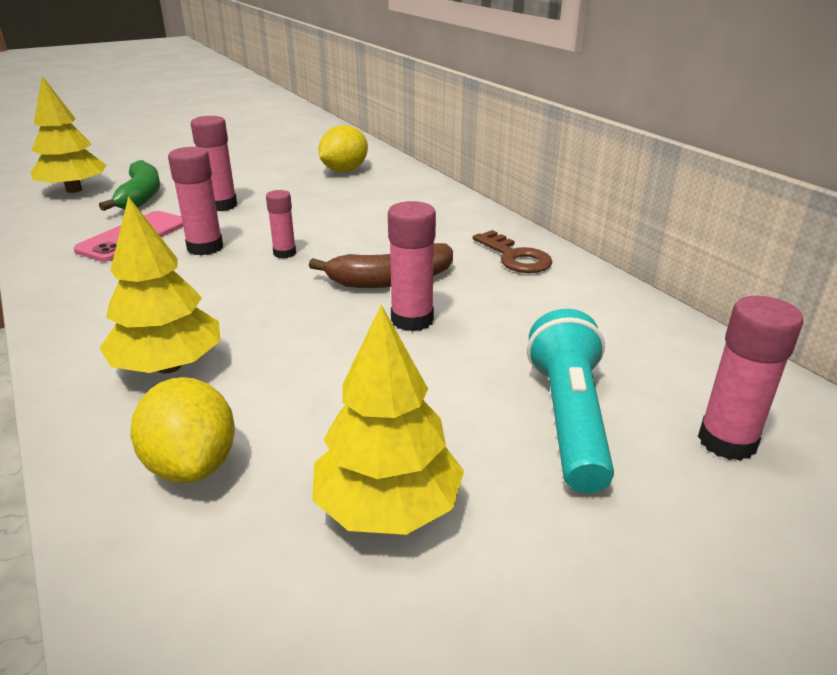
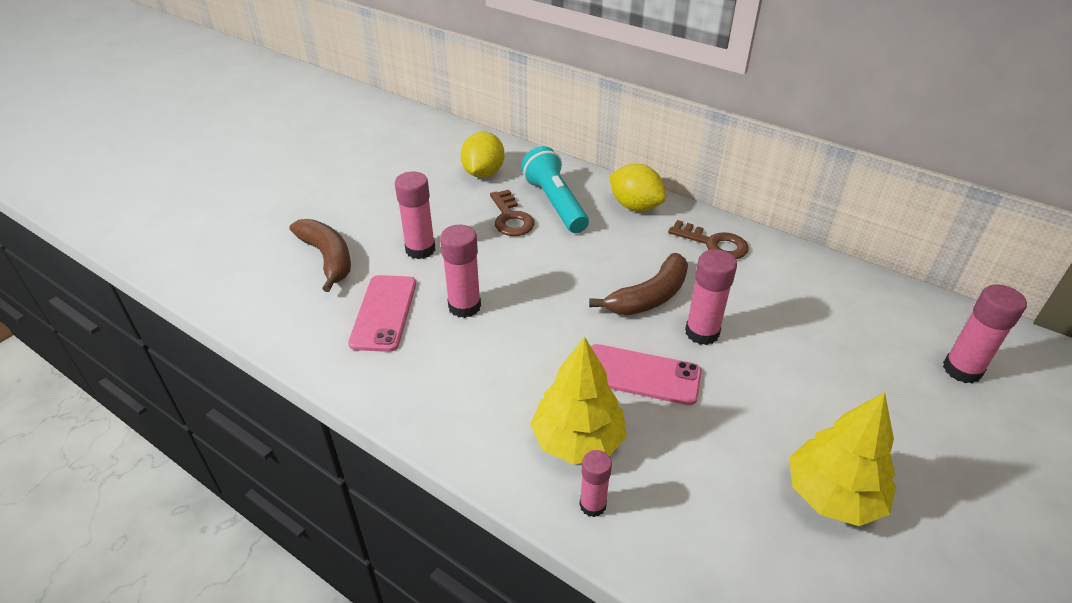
camera: 25 degrees left, 10 degrees up
(74, 190) = (246, 268): yellow tree -> none
(141, 196) = (328, 258): green banana -> brown banana
(192, 465) = (688, 516): yellow lemon -> yellow lemon (635, 206)
(284, 253) = (538, 292): pink glue stick -> pink glue stick (592, 505)
(302, 335) = (641, 375): none -> pink phone
(329, 201) = (511, 218): none -> brown key
(569, 418) = (870, 385): turquoise flashlight -> turquoise flashlight (555, 203)

